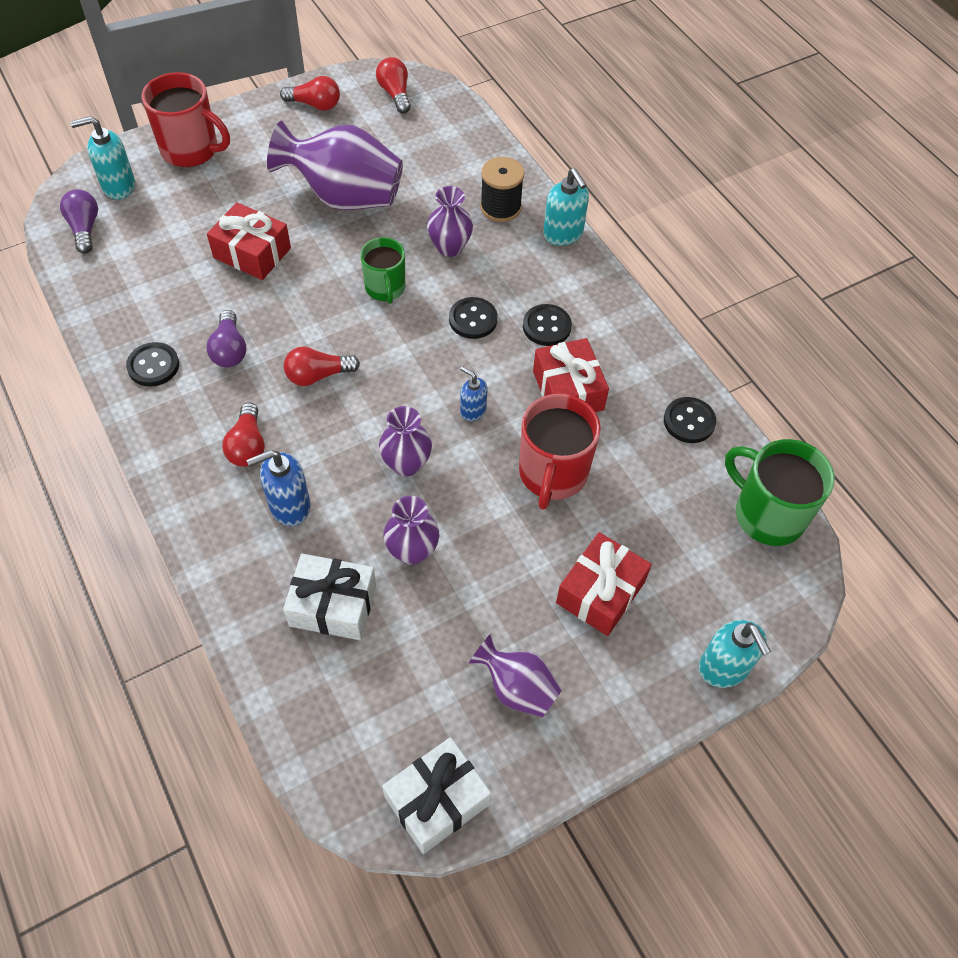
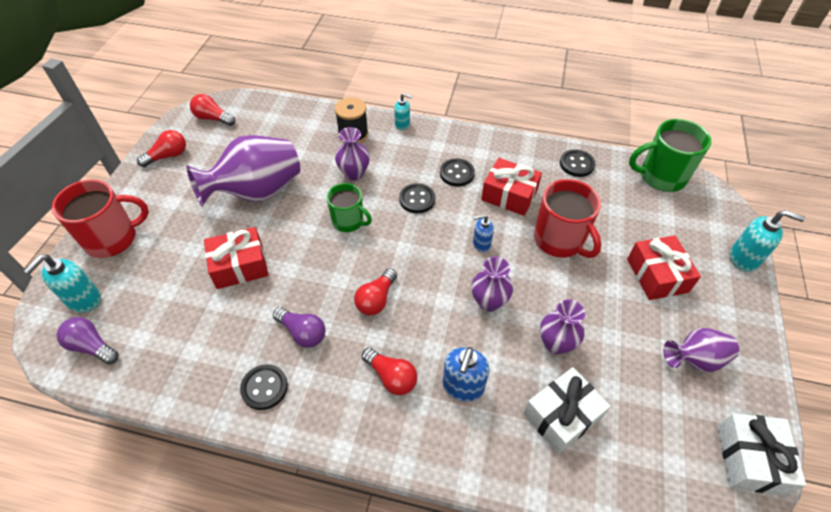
camera: 45 degrees left, 5 degrees down
(563, 234) = (402, 124): turquoise soap dispenser -> turquoise soap dispenser, size x0.62

